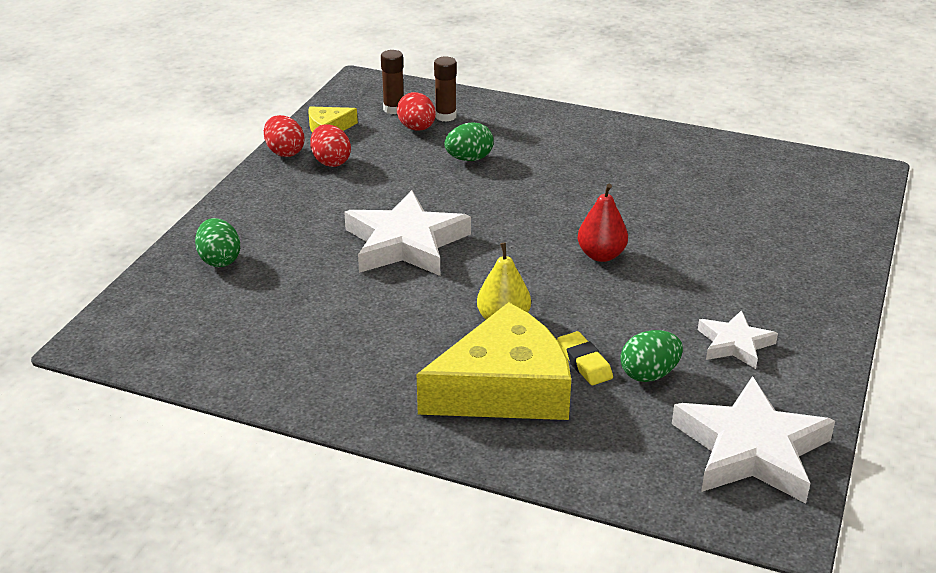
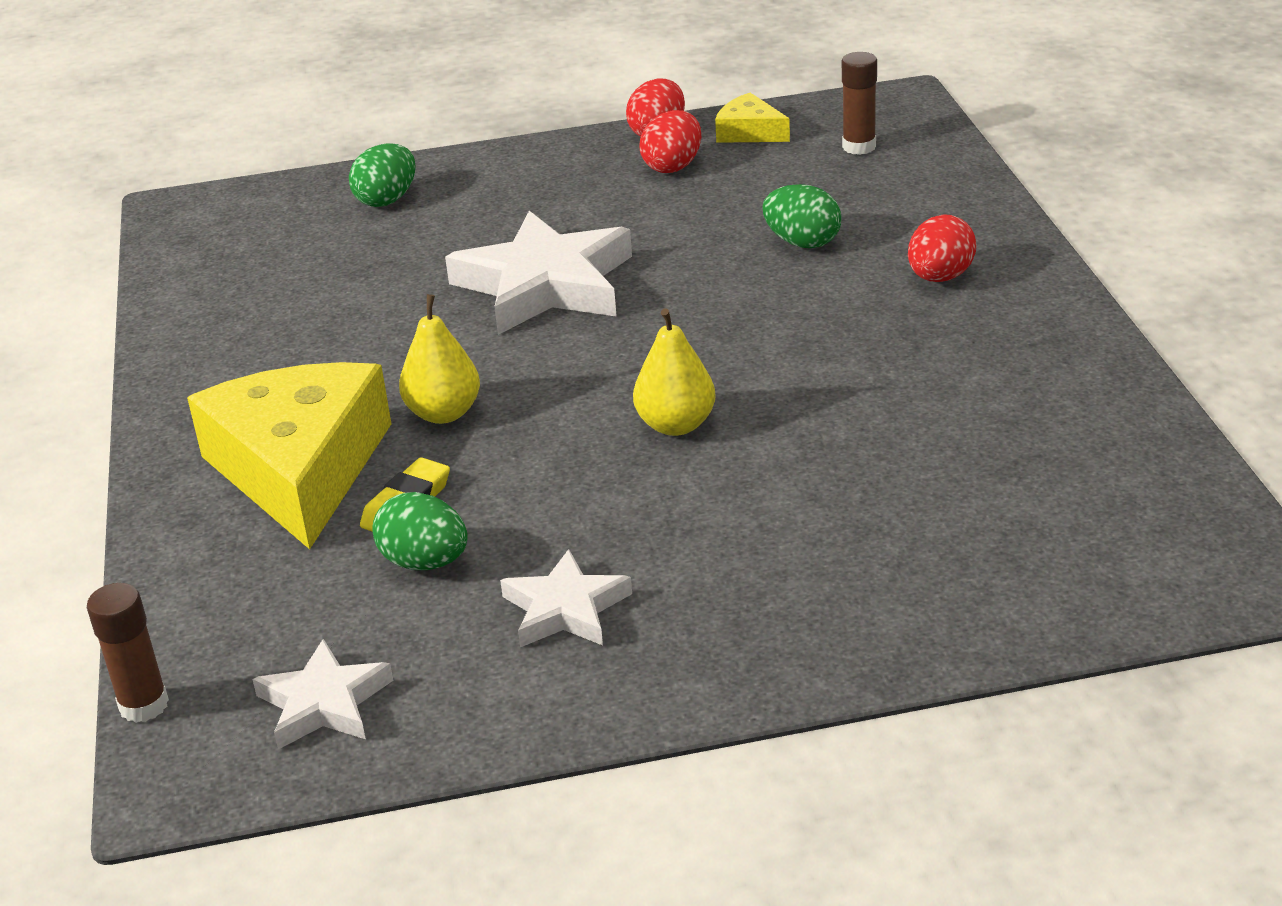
camera: 60 degrees right, 0 degrees up
(417, 128) = (831, 180): red egg -> red egg (940, 277)
(445, 116) = (892, 184): brown glue stick -> brown glue stick (144, 705)
(504, 388) = (300, 468): yellow cheese -> yellow cheese turned 135 degrees counterclockwise
(601, 255) = (676, 425): red pear -> yellow pear
(751, 449) = (324, 703): white star -> white star, size x0.55

